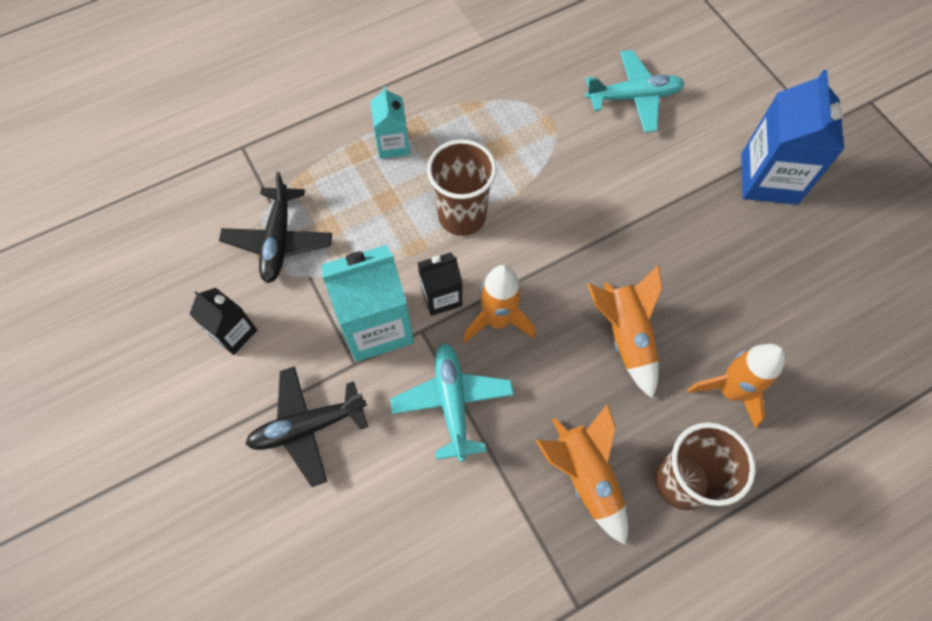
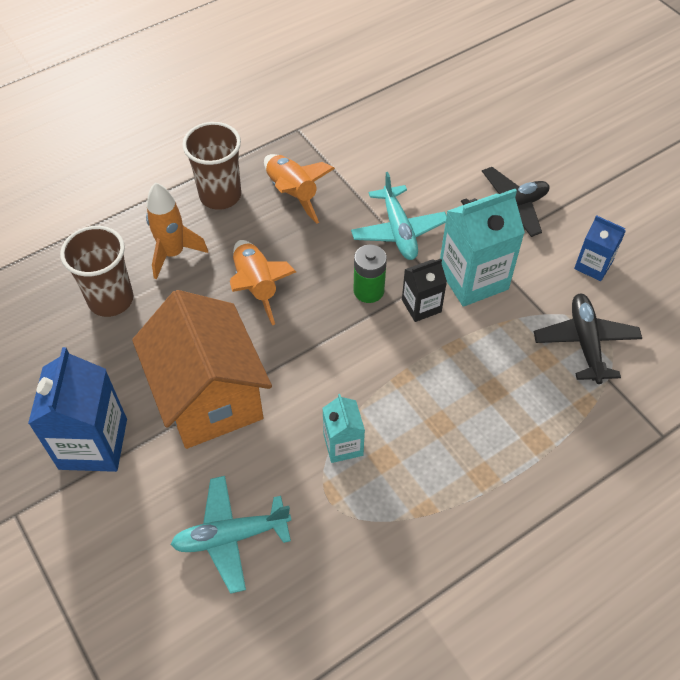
camera: 175 degrees right, 10 degrees down
(233, 333) = (593, 265): black carton -> blue carton
(393, 144) = (502, 452): turquoise carton -> turquoise carton (343, 445)
(462, 216) = (414, 379): brown cup -> brown cup (111, 299)
(497, 320) = (368, 291): orange rocket -> green battery
(665, 214) = (209, 397): none -> orange house

